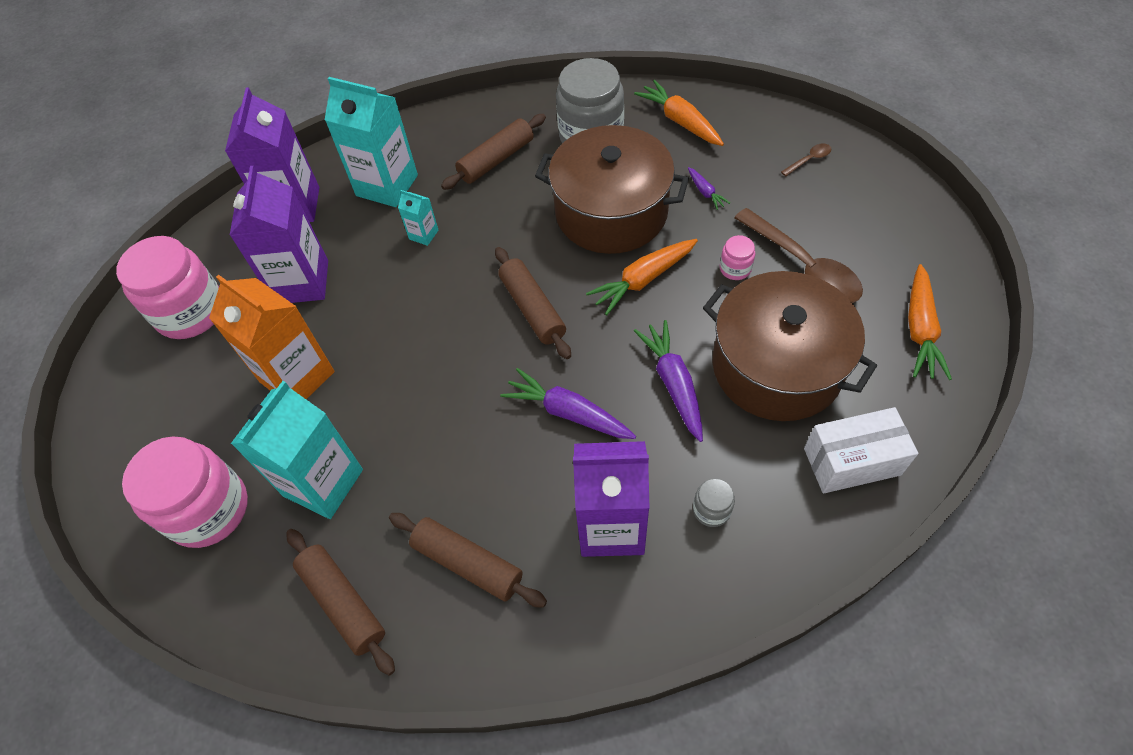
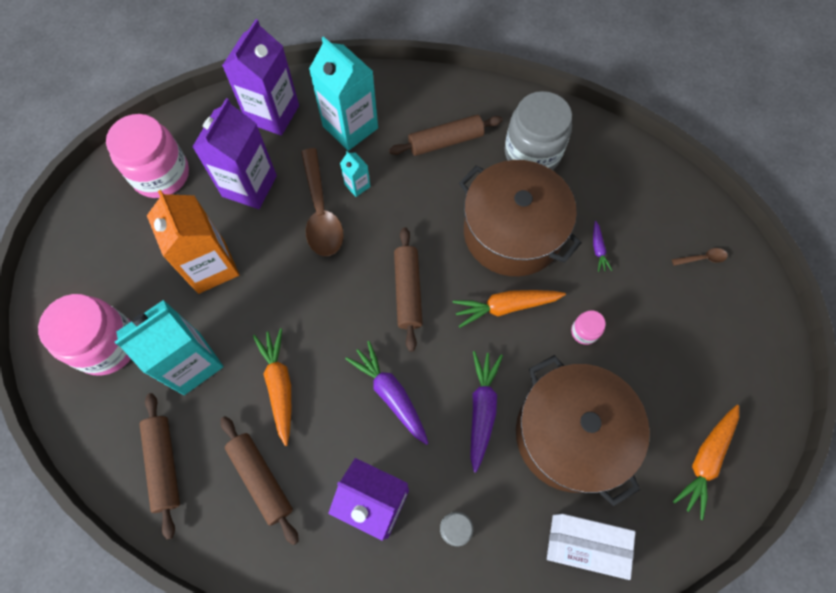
camera: 20 degrees right, 10 degrees up
(680, 121) = (613, 171): orange carrot -> orange carrot (279, 386)
(803, 266) = (641, 356): brown spoon -> brown spoon (321, 212)

